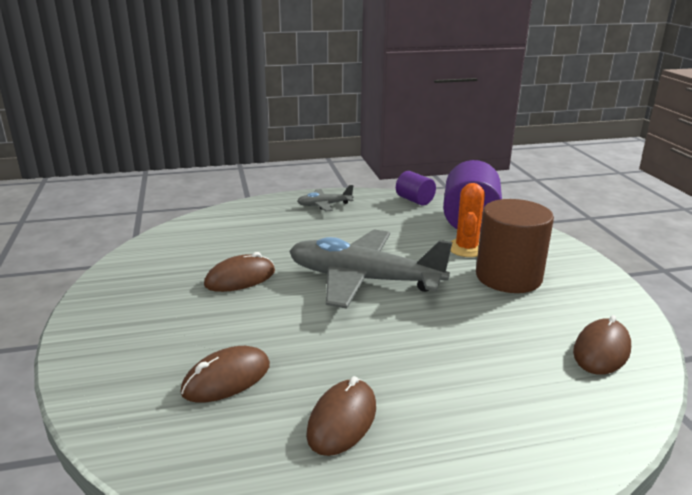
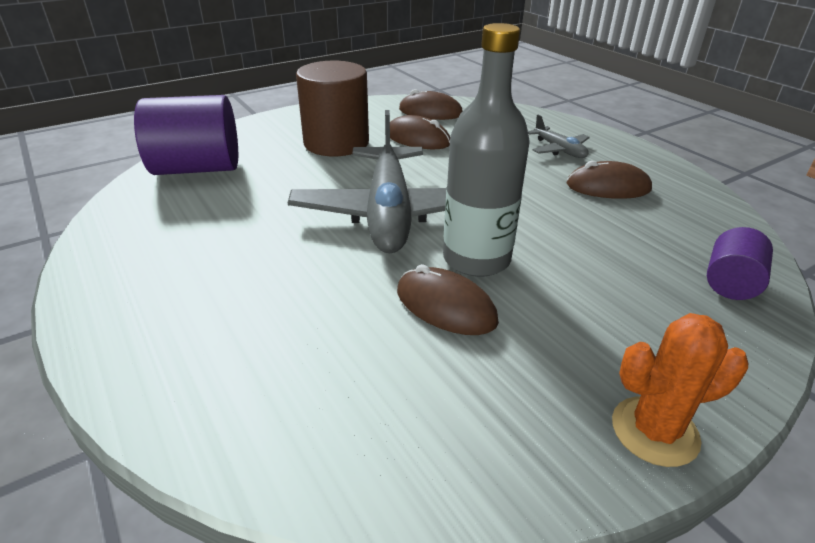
camera: 110 degrees left, 10 degrees up
(226, 378) = (631, 251): brown mouse -> brown mouse (417, 138)
(277, 301) = (476, 259): none -> grey bottle
(324, 205) = (140, 293): grey plane -> grey plane (559, 150)
(414, 200) = (120, 211): purple cylinder -> purple cylinder (730, 283)
(466, 248) = (279, 165): orange cactus -> orange cactus (654, 431)

